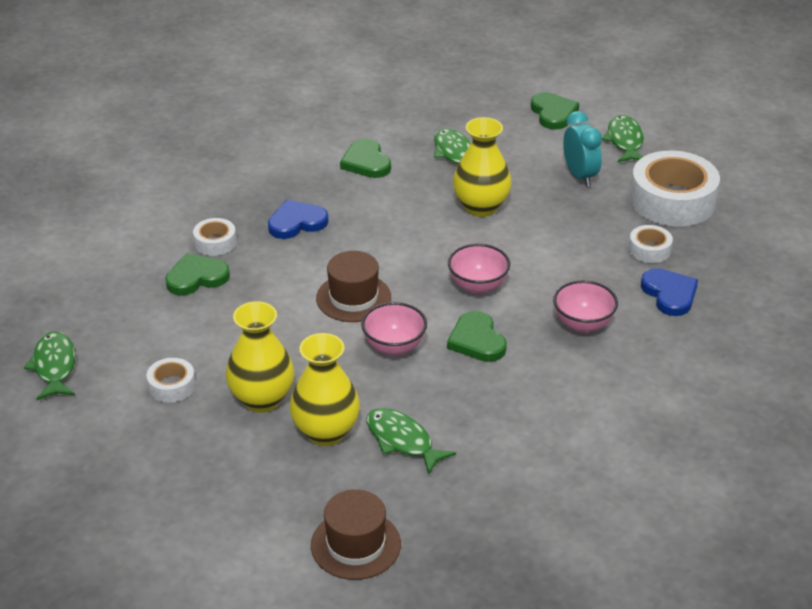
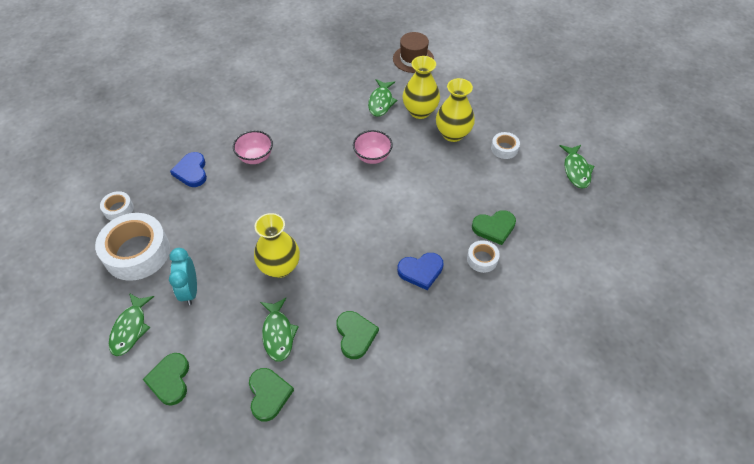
camera: 170 degrees left, 15 degrees up
(353, 298) = (390, 196): brown hat -> none
(402, 441) = (381, 102): green fish -> green fish turned 45 degrees clockwise
(477, 340) = (323, 155): green heart -> green heart (268, 394)
(478, 286) = (308, 194): pink bowl -> none
(649, 250) = (182, 208): white tape -> white tape (118, 209)

